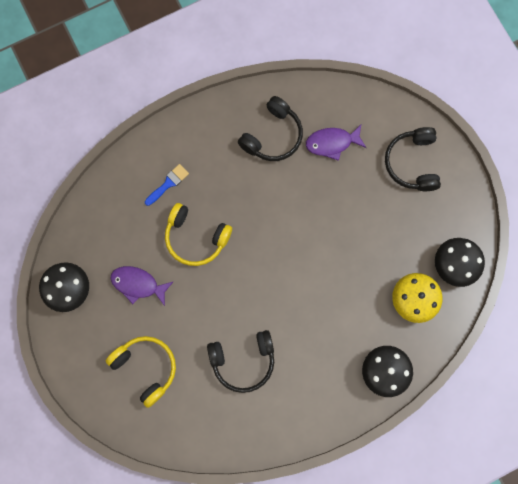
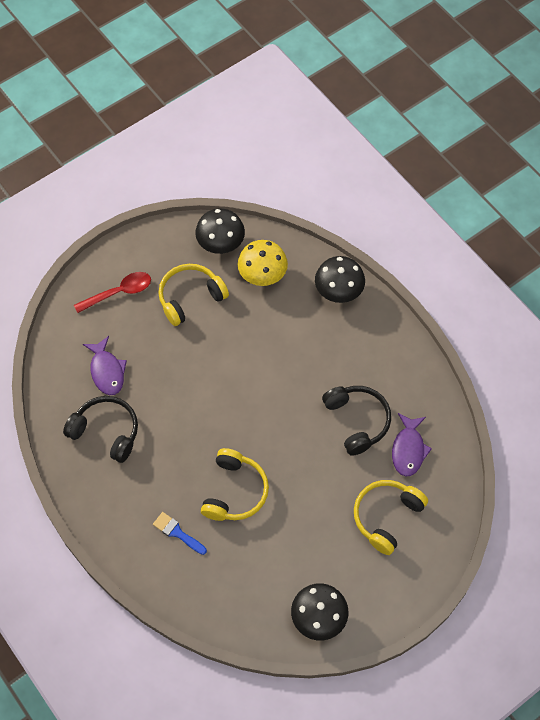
camera: 100 degrees left, 15 degrees down
(138, 284) = (298, 543): purple fish -> purple fish (408, 449)
(397, 227) = (190, 298): none -> yellow headphones
(412, 163) = (119, 292): black headphones -> red spoon

